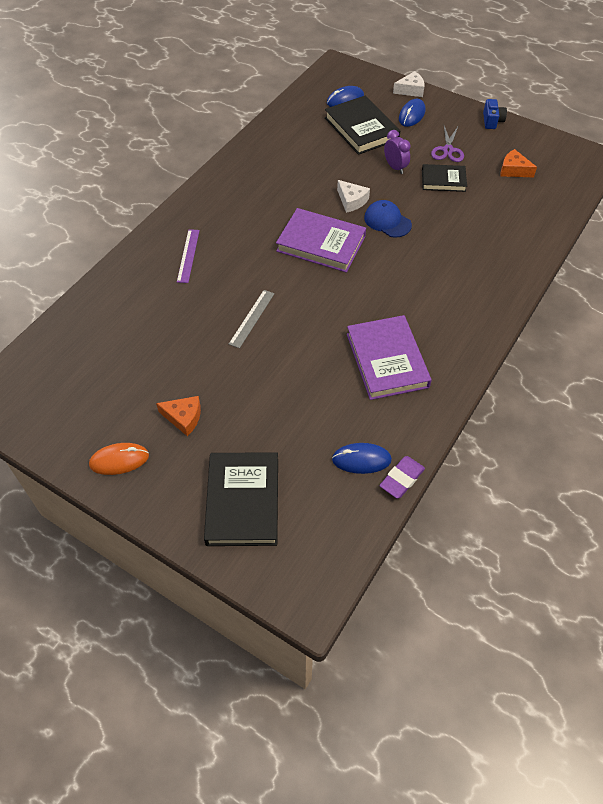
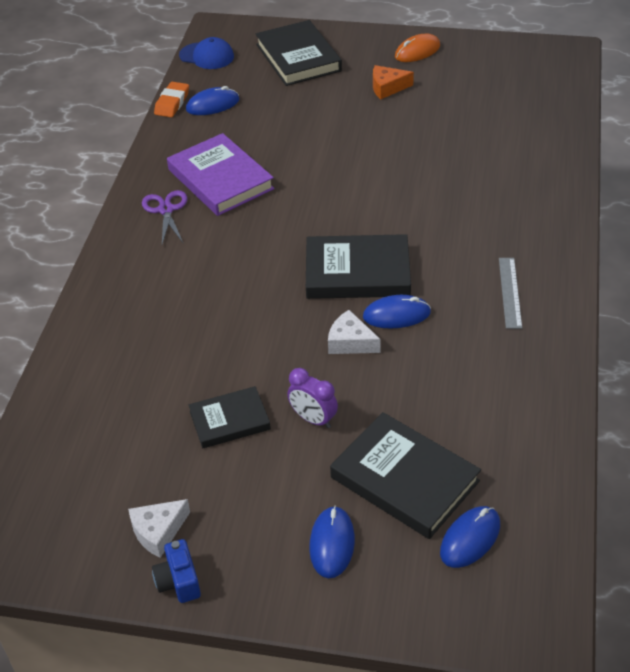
camera: 160 degrees right, 10 degrees down
(188, 255) = (505, 211): purple ruler -> none
(252, 318) = (384, 174): grey ruler -> grey ruler (510, 292)
(313, 208) = (396, 315): none -> blue mouse
(321, 243) = (357, 272): purple book -> black book
(387, 221) = (286, 328): blue cap -> blue cap (207, 56)
(402, 479) = (172, 103): purple eraser -> orange eraser
(411, 90) = (360, 612): white cheese -> white cheese (158, 532)
(448, 150) = (240, 483): purple scissors -> purple scissors (166, 210)
(513, 170) = (121, 478): orange cheese -> none

